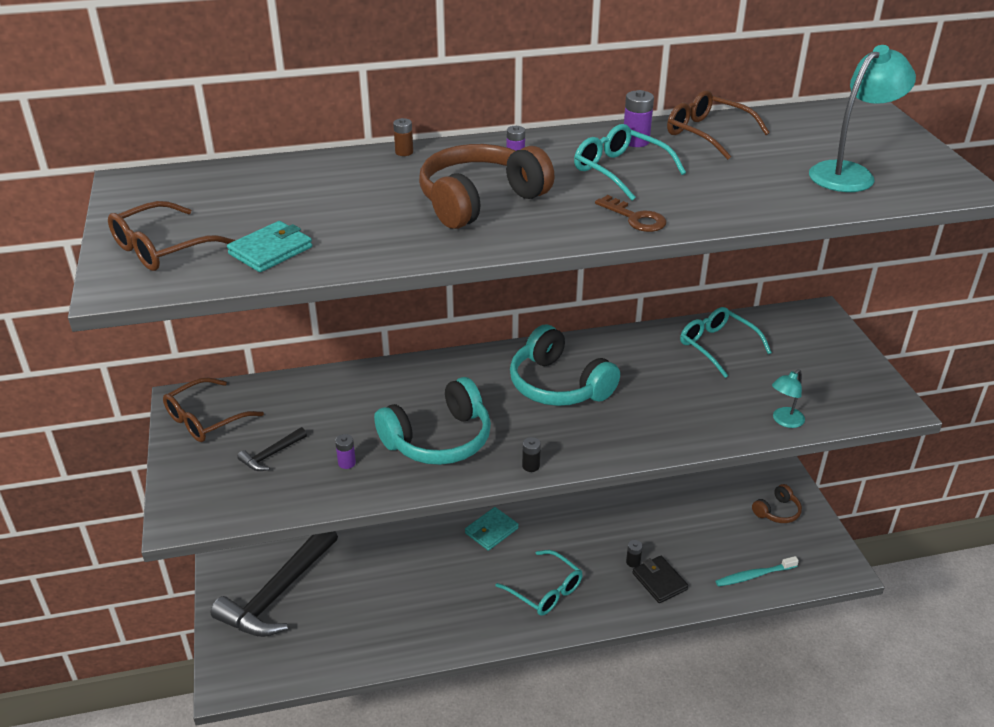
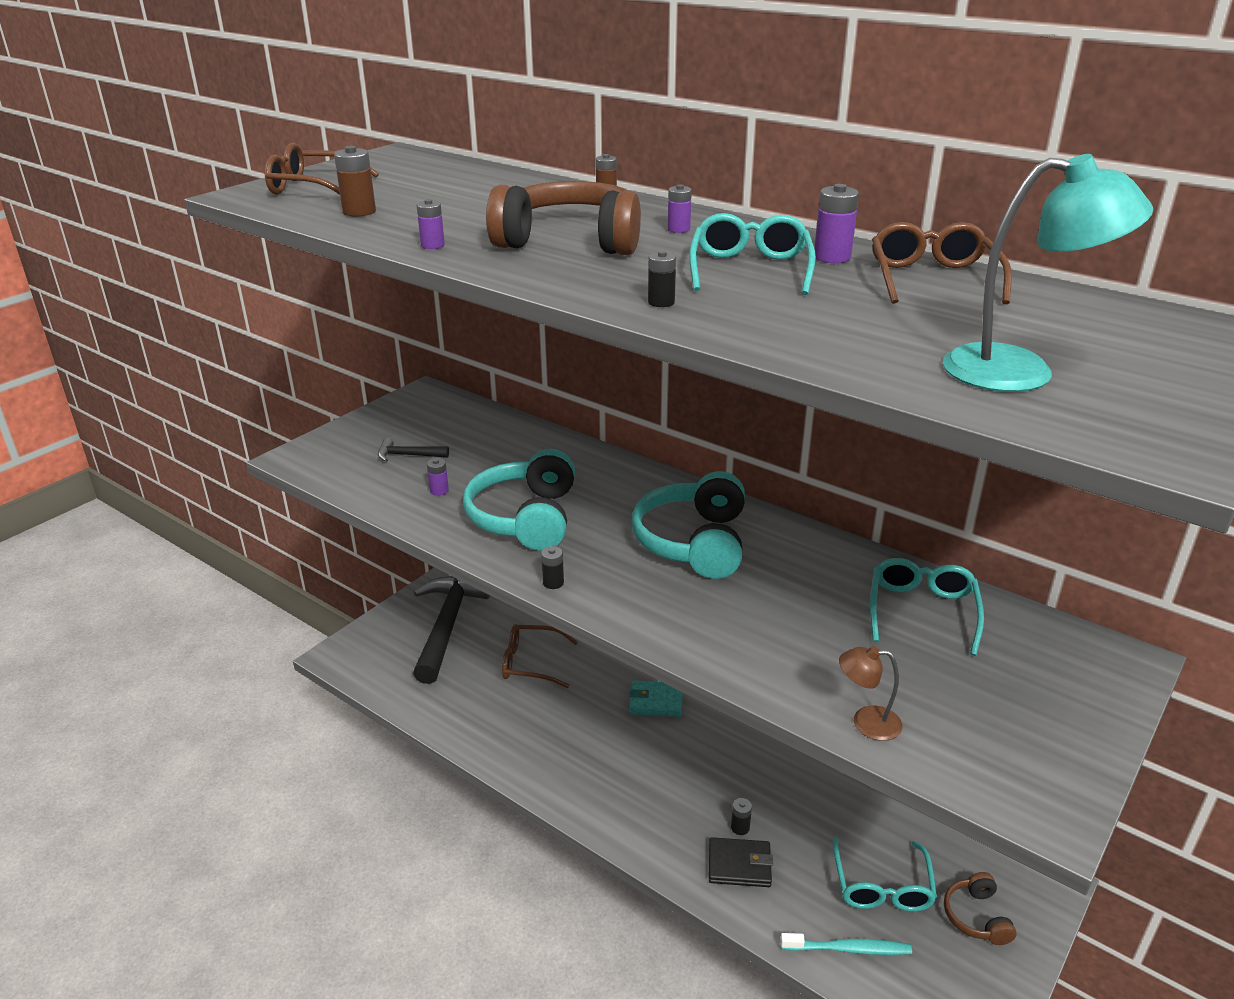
camera: 50 degrees right, 5 degrees down
(206, 419) = (415, 411): brown glasses -> brown glasses (532, 663)
(270, 250) = (359, 212): turquoise wallet -> brown battery
(278, 594) = (447, 625): black hammer -> black hammer turned 105 degrees clockwise
(405, 250) = (432, 245): none -> purple battery
(439, 440) = (525, 518): turquoise headphones -> turquoise headphones turned 75 degrees clockwise
(545, 590) = (627, 782): turquoise glasses -> turquoise glasses (882, 885)
(635, 218) = (661, 302): brown key -> black battery
(659, 581) = (739, 865): black wallet -> black wallet turned 75 degrees clockwise
(754, 575) = (848, 949): turquoise toothbrush -> turquoise toothbrush turned 150 degrees clockwise
(777, 512) = (976, 917): brown headphones -> brown headphones turned 75 degrees clockwise
(784, 421) = (866, 722): turquoise lamp -> brown lamp

